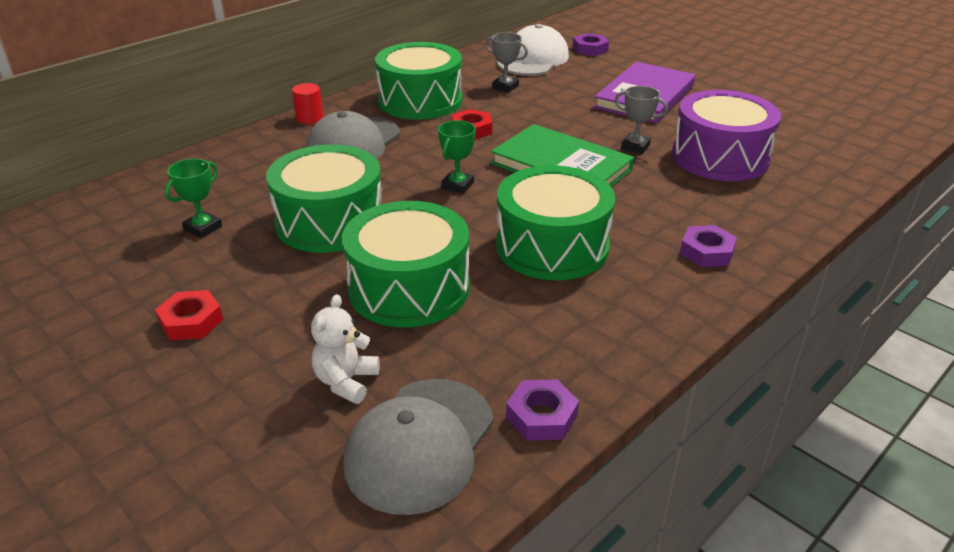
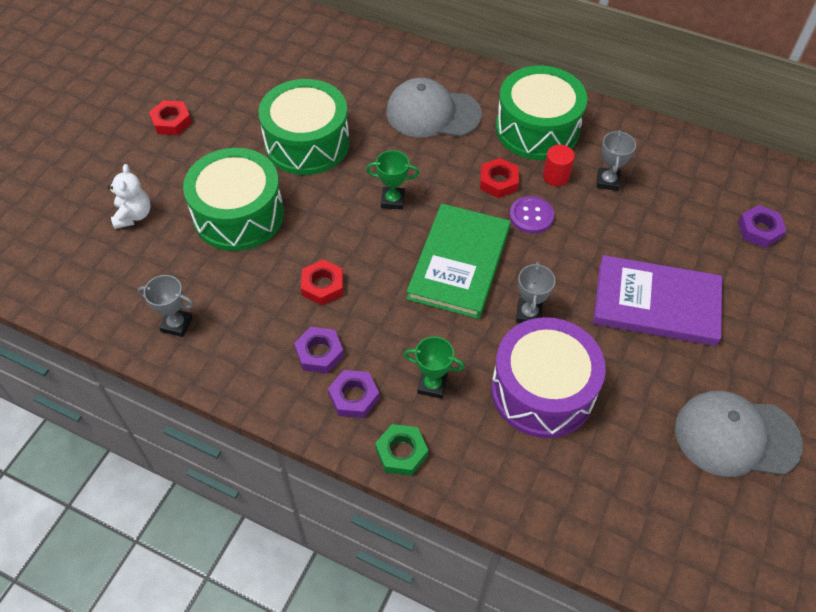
camera: 70 degrees right, 20 degrees up
(203, 228) = (273, 81): green trophy -> green trophy (432, 385)
(309, 118) = (462, 71): red cylinder -> red cylinder (556, 176)
(346, 381) = (133, 215): white teddy bear -> white teddy bear turned 90 degrees clockwise
(420, 444) = (87, 268): grey cap -> grey cap (736, 436)
(523, 124) = (531, 216): none -> purple button
(533, 59) = (693, 186): white cap -> none
(541, 416) = (123, 323): purple nut -> purple nut (319, 353)
(552, 246) = (323, 286): green drum -> red nut
(563, 365) = (177, 324): none -> grey trophy
(778, 237) = (401, 452): none -> green nut

